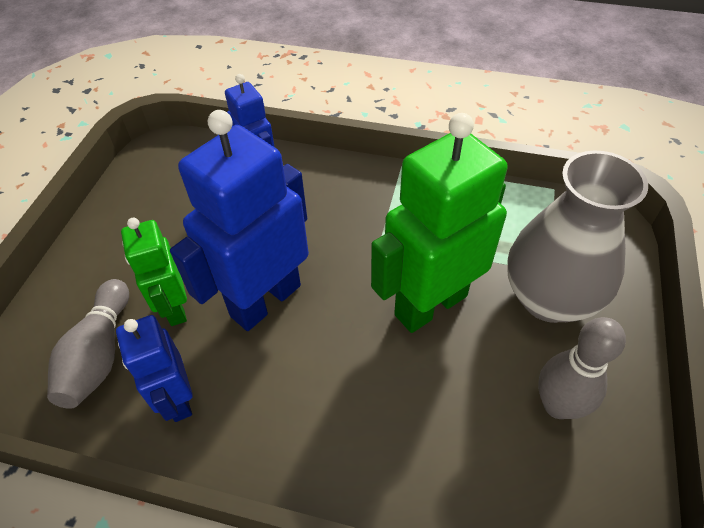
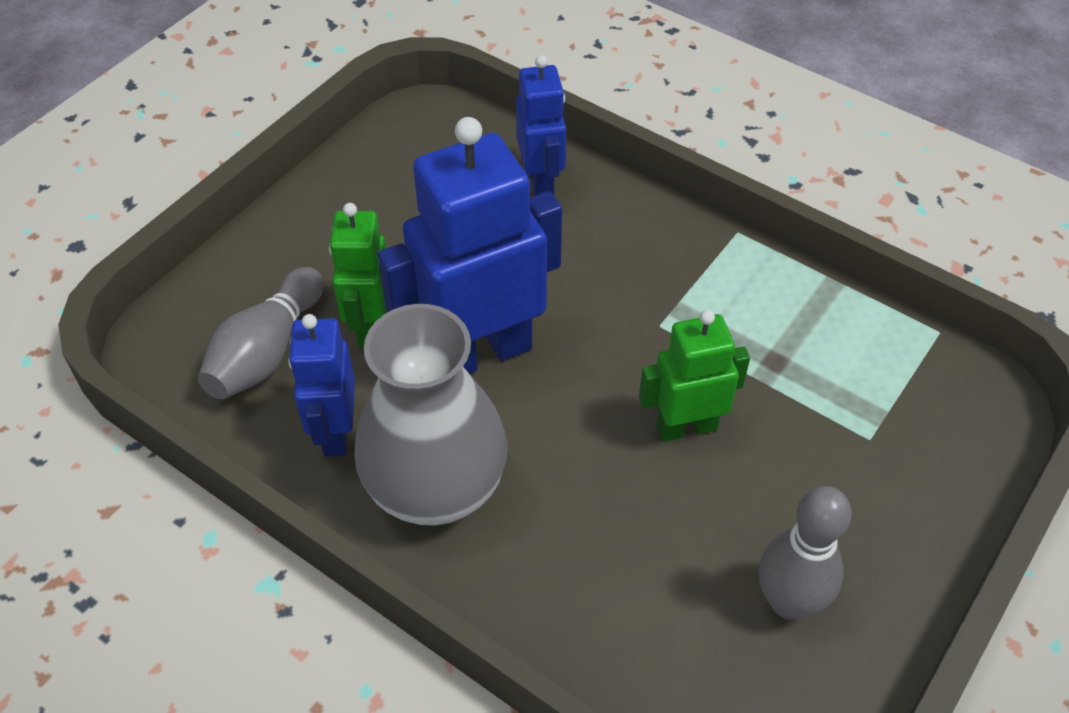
camera: 20 degrees right, 0 degrees up
(430, 304) = (686, 427): green robot -> green robot, size x0.57
(549, 298) = (849, 472): grey vase -> grey vase (436, 489)

